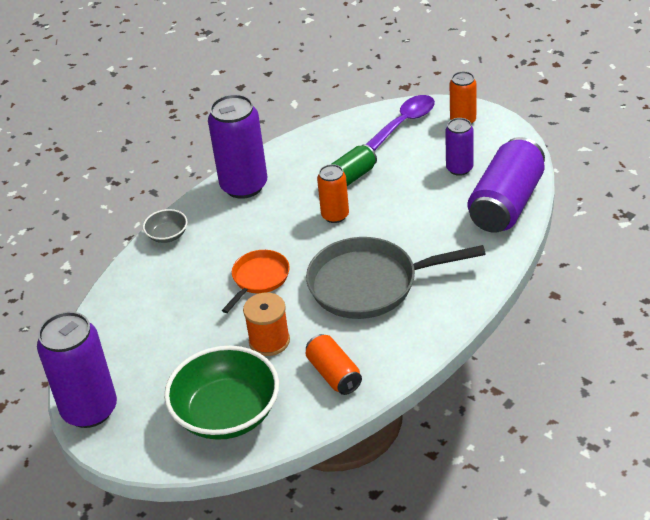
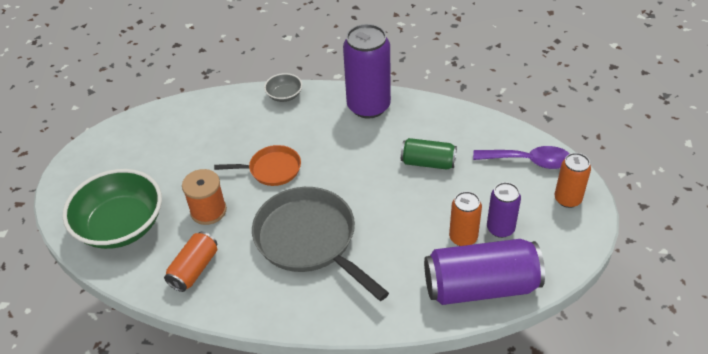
camera: 55 degrees right, 5 degrees up
(90, 410) = (90, 151): purple can -> none
(335, 215) = (375, 176): orange can -> orange can (463, 237)

